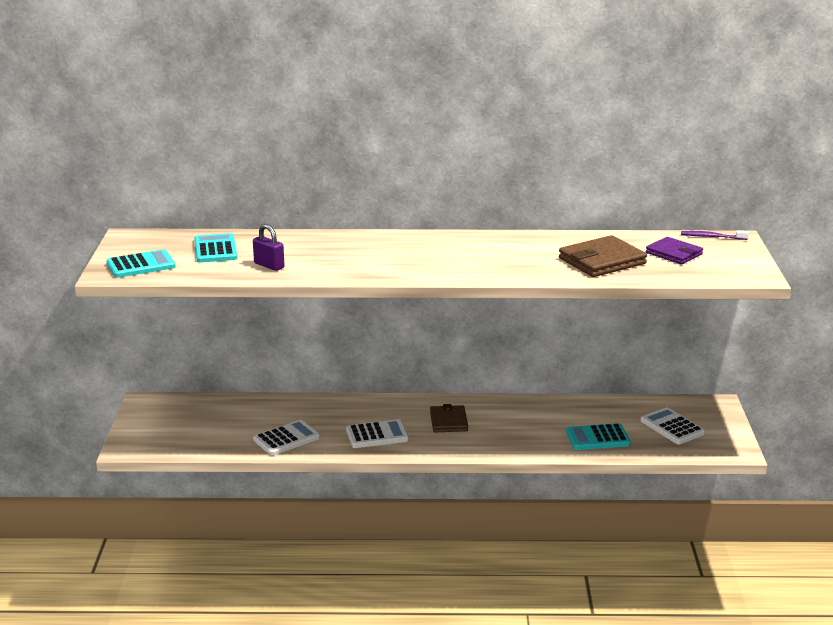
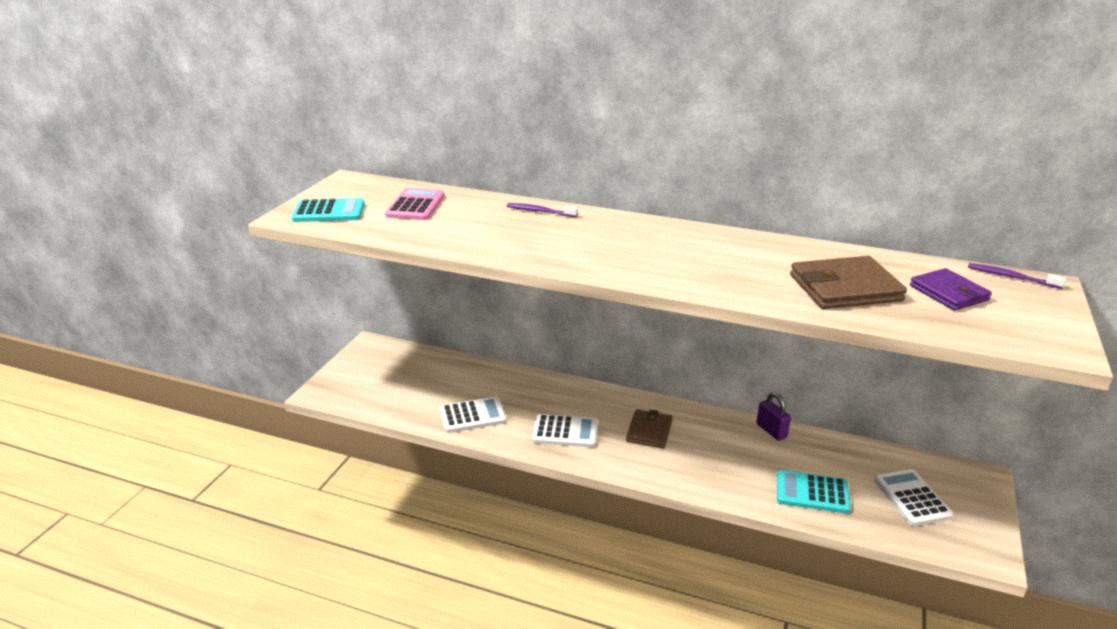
camera: 20 degrees right, 5 degrees up
(215, 249) = (415, 205): turquoise calculator -> pink calculator
(269, 265) = (452, 232): purple padlock -> purple padlock (771, 431)
(329, 239) = (539, 211): none -> purple toothbrush

